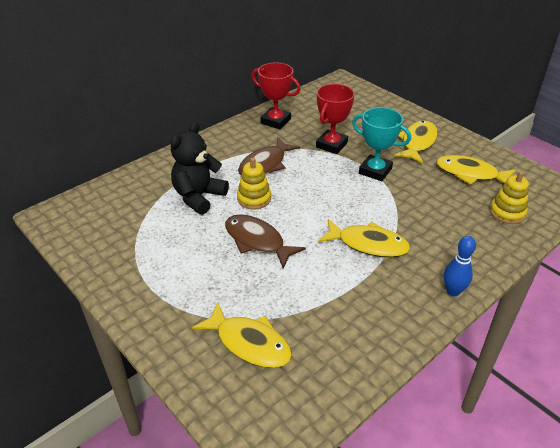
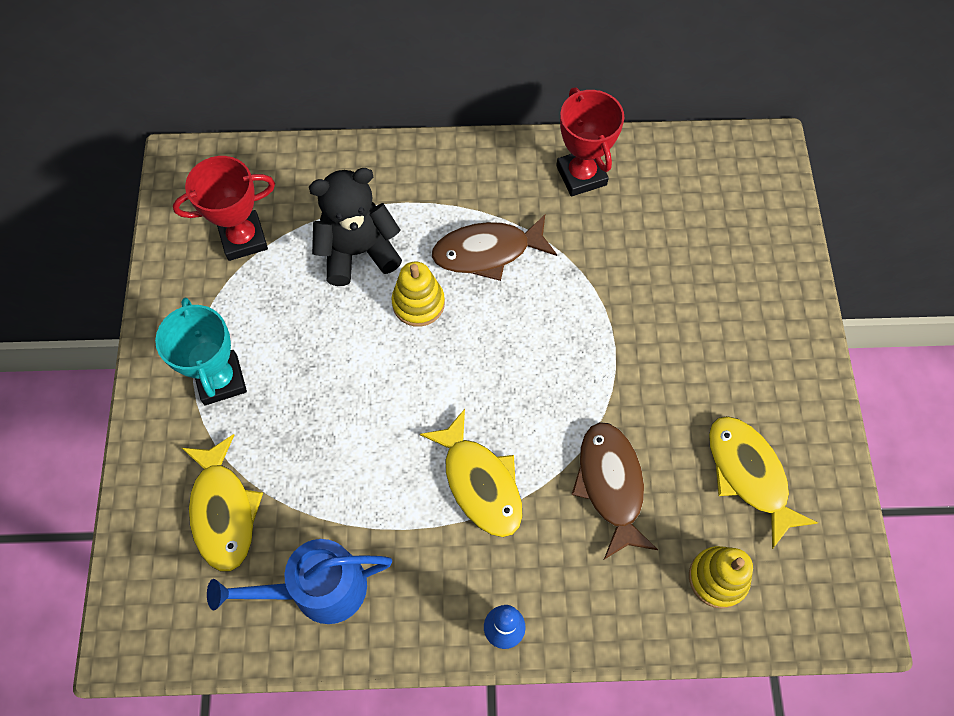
camera: 40 degrees right, 25 degrees up
(257, 241) = (359, 375): brown fish -> brown fish (610, 485)
(331, 145) = (611, 277): red trophy -> red trophy (243, 239)
(345, 339) = (319, 589): none -> blue watering can
(375, 171) = (619, 369): turquoise trophy -> turquoise trophy (221, 380)
(417, 142) = (740, 360): yellow fish -> none

